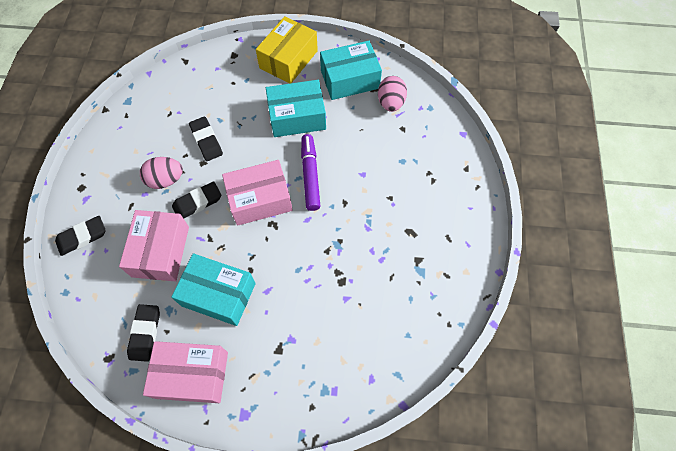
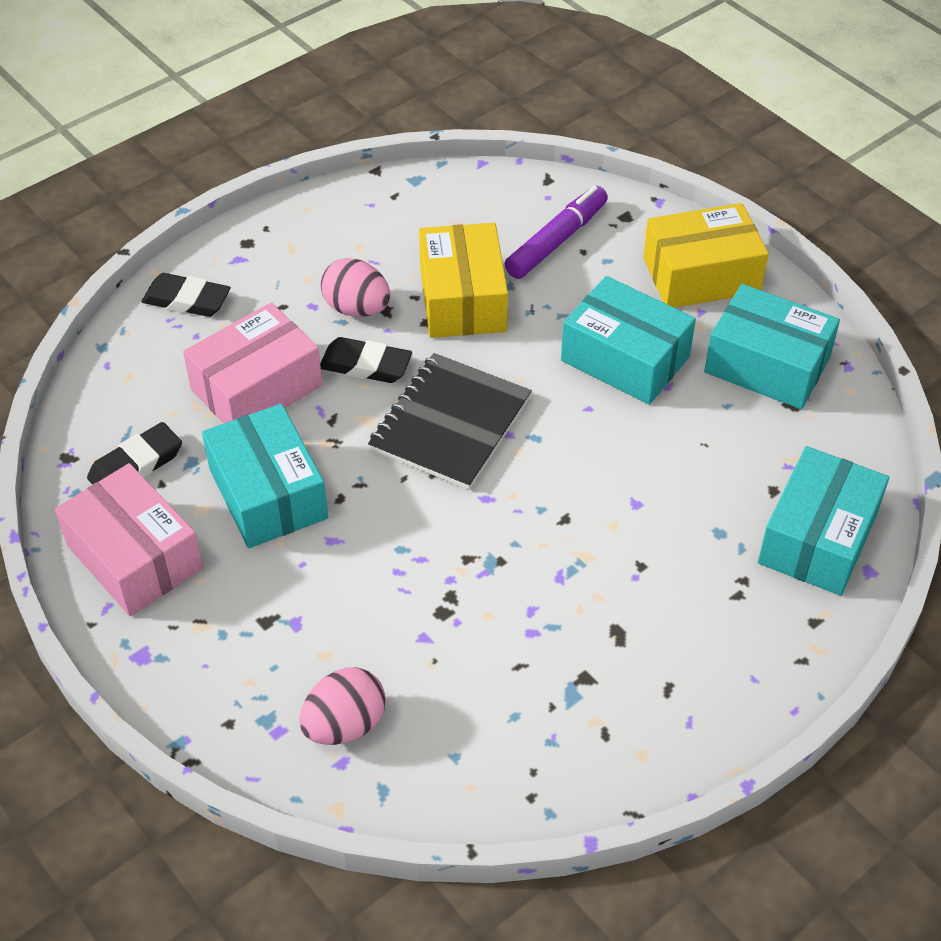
camera: 45 degrees right, 15 degrees down
(206, 141) = (462, 299): black eraser -> yellow box
(260, 199) = (450, 424): pink box -> black notebook
(310, 175) = (556, 447): purple marker -> purple marker (556, 241)
(390, 103) = (796, 442): pink egg -> pink egg (345, 724)
(435, 135) = (817, 538): none -> turquoise box

